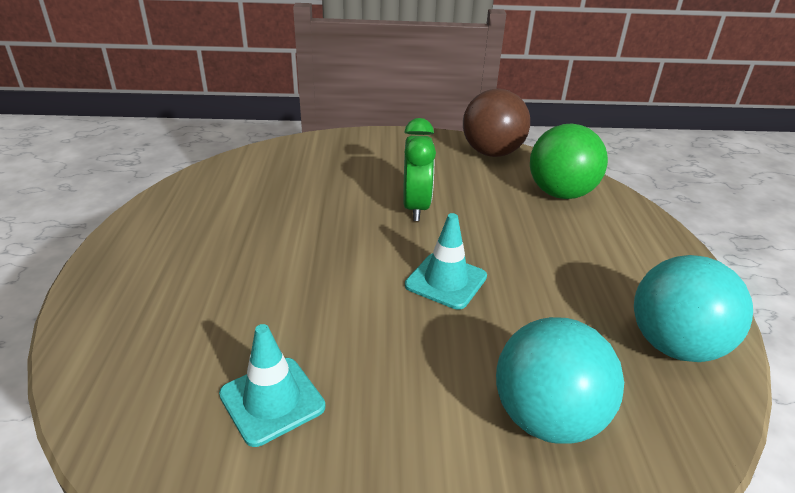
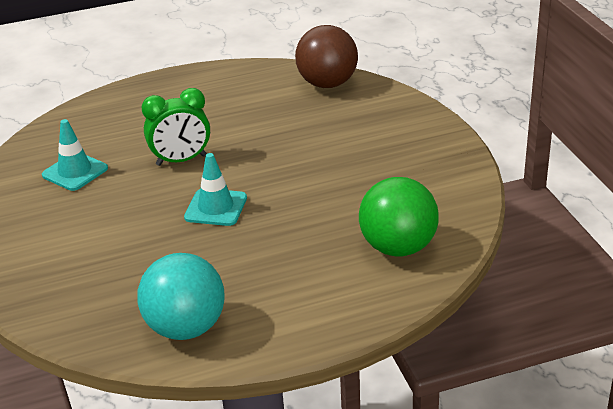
camera: 75 degrees right, 0 degrees up
(416, 207) = (314, 173): green clock -> green clock (181, 160)
(492, 153) = (455, 194): brown ball -> brown ball (327, 84)
(547, 418) = (91, 272): turquoise ball -> none

